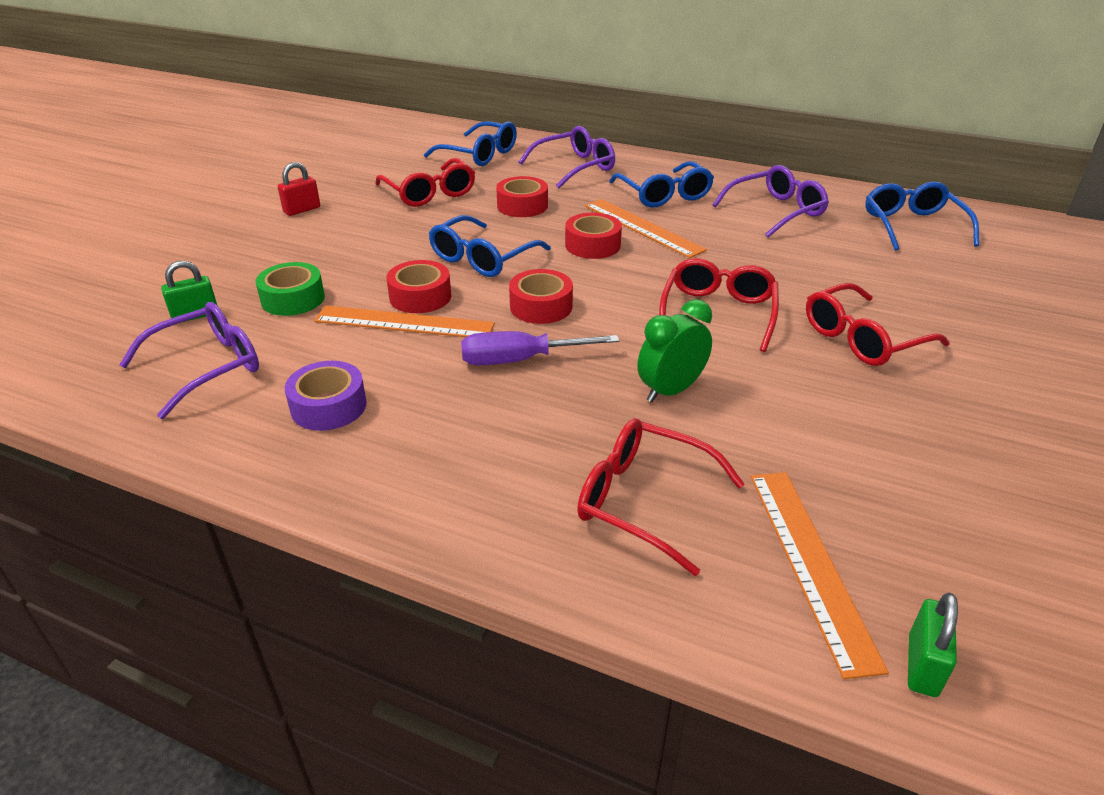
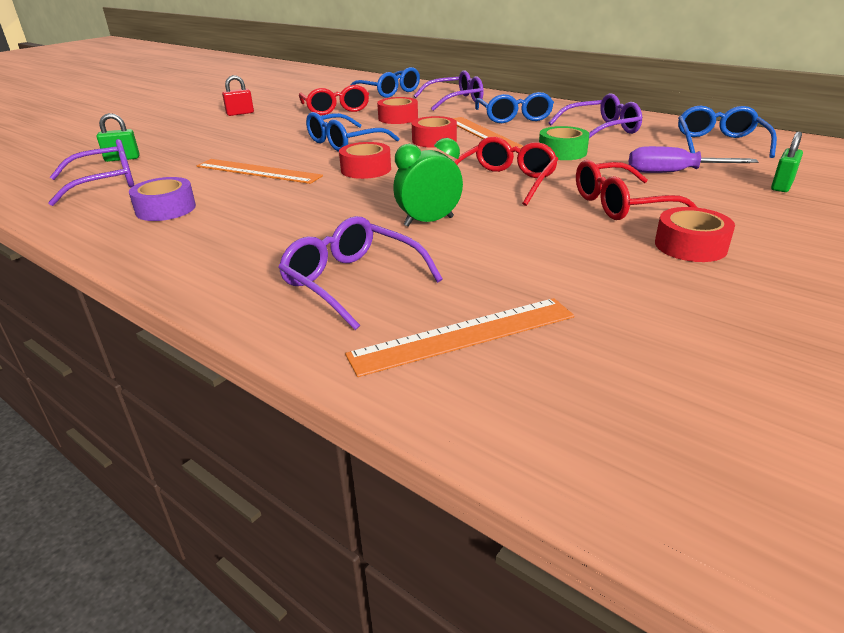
camera: 15 degrees right, 5 degrees down
(293, 299) = (193, 155): green tape -> green tape (562, 152)
(420, 297) = (281, 159): red tape -> red tape (690, 246)
(521, 360) = (325, 196): purple screwdriver -> purple screwdriver (673, 173)
(643, 501) = (352, 282): red glasses -> purple glasses
(811, 563) = (464, 335): orange ruler -> orange ruler turned 60 degrees clockwise
(922, 665) = (515, 416): green padlock -> green padlock (781, 186)

